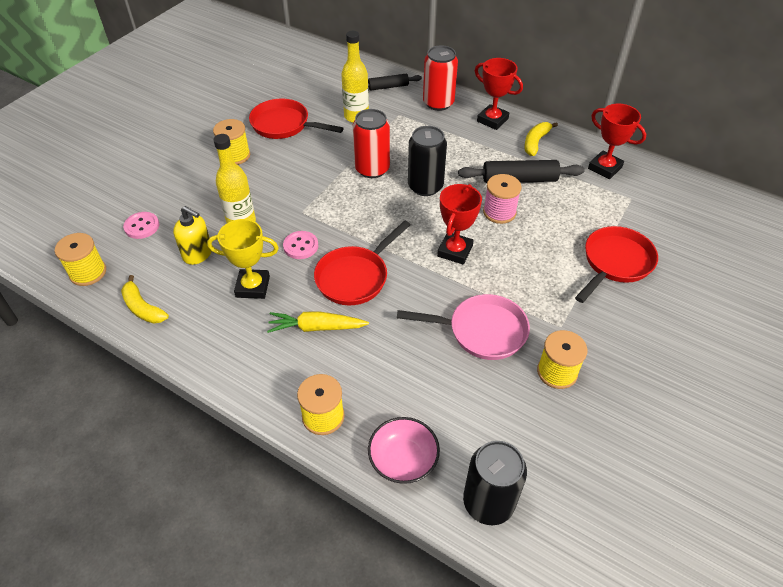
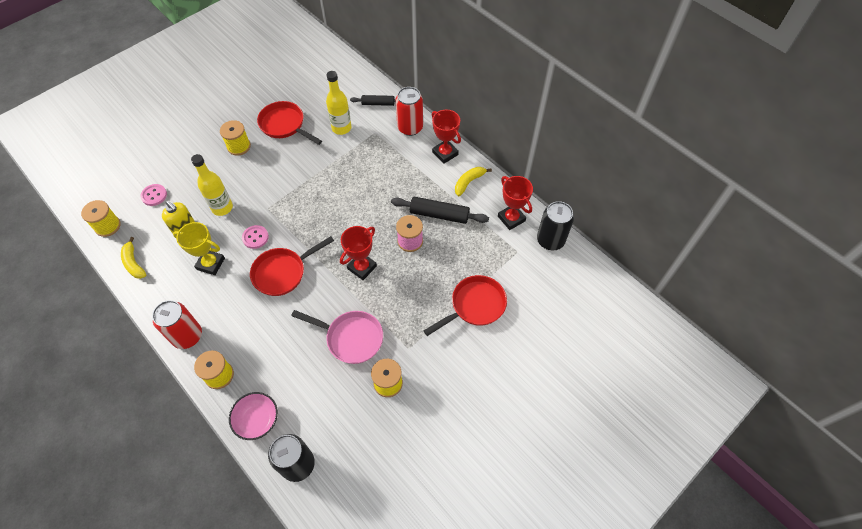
camera: 15 degrees right, 10 degrees up
(316, 327) = (240, 307): yellow carrot -> none
(372, 169) = (333, 180): red can -> red can (187, 336)
(425, 186) = (365, 205): black can -> black can (550, 240)

